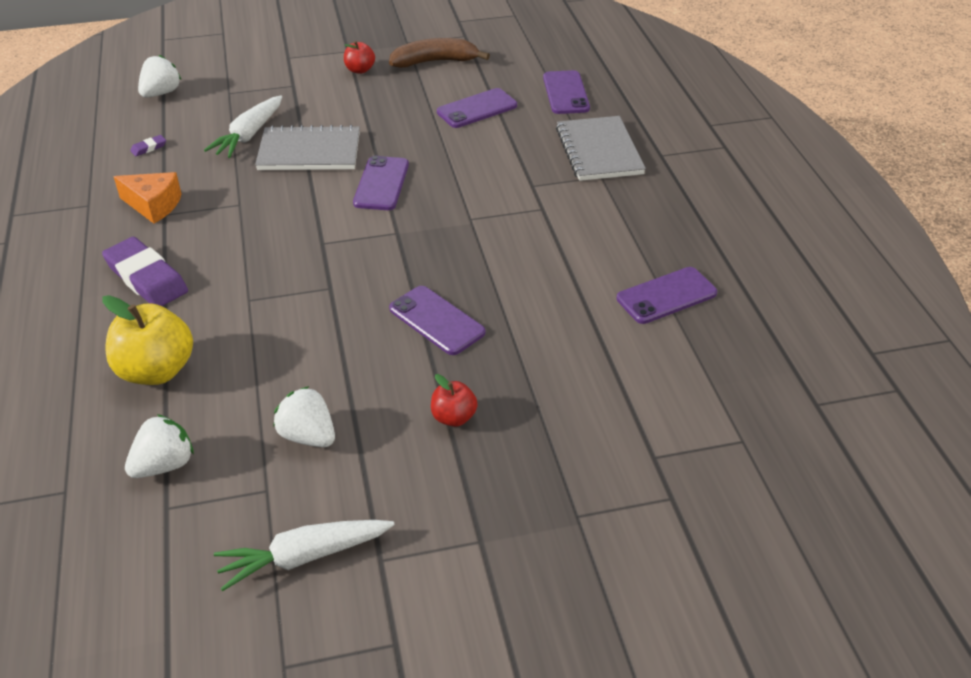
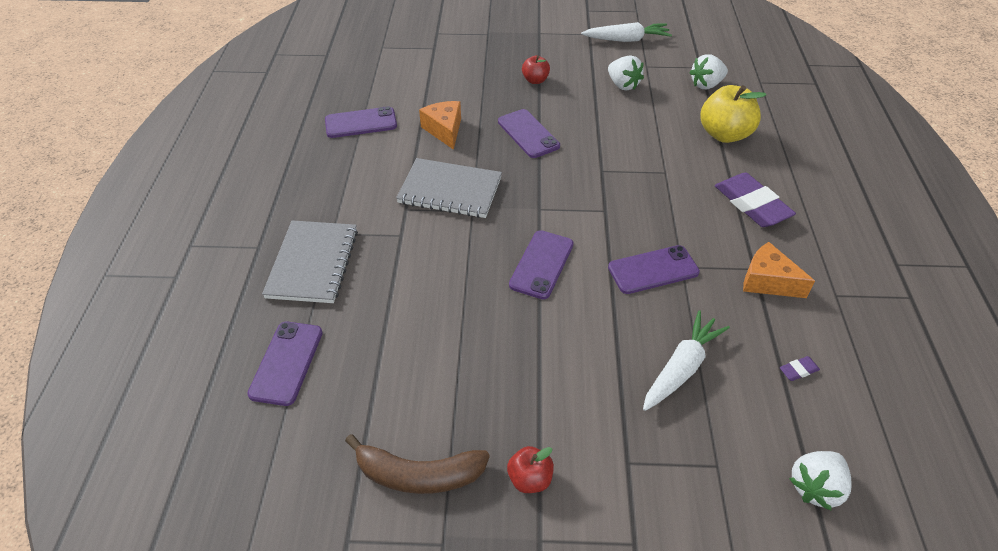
camera: 165 degrees left, 5 degrees up
(309, 152) = (611, 324): grey notebook -> grey notebook (450, 190)
(477, 109) = (404, 356): purple phone -> purple phone (653, 270)
(550, 306) = (444, 130): none -> orange cheese

